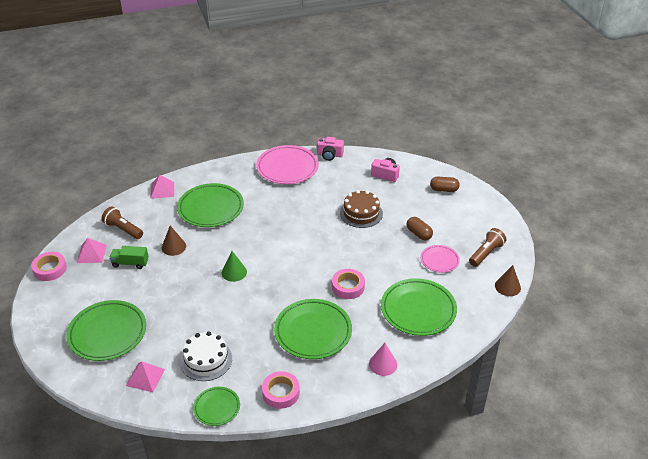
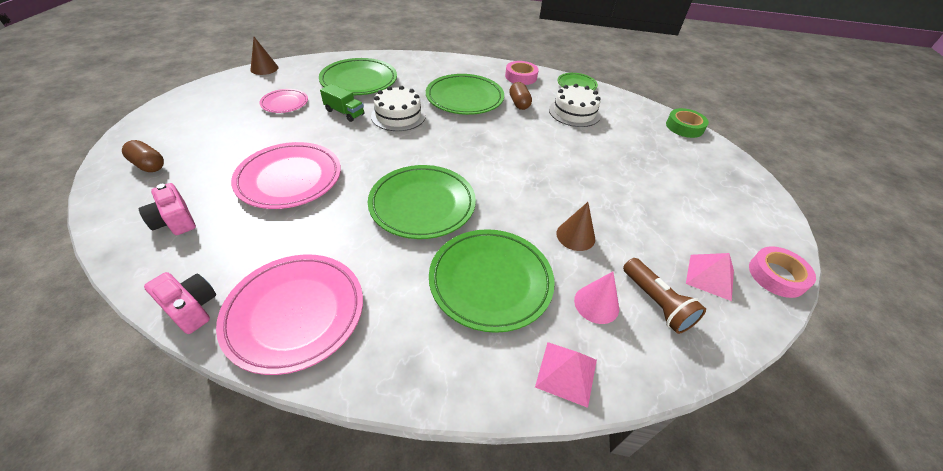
camera: 155 degrees left, 5 degrees up
(95, 388) = (684, 127): none -> green tape
(107, 333) = (675, 165): green plate -> green plate (422, 205)
(130, 263) = (645, 236): green truck -> green truck (344, 112)
(145, 377) = (635, 119): pink pyramid -> none
(234, 272) = (508, 172): green cone -> none
(348, 287) = (398, 116): pink tape -> white cake
(361, 213) = (289, 179): brown cake -> pink plate
(383, 364) = (428, 65): pink cone -> pink cone (596, 304)
(419, 234) = (264, 131): brown capsule -> brown capsule (519, 103)
(486, 253) = (235, 93): brown flashlight -> none

